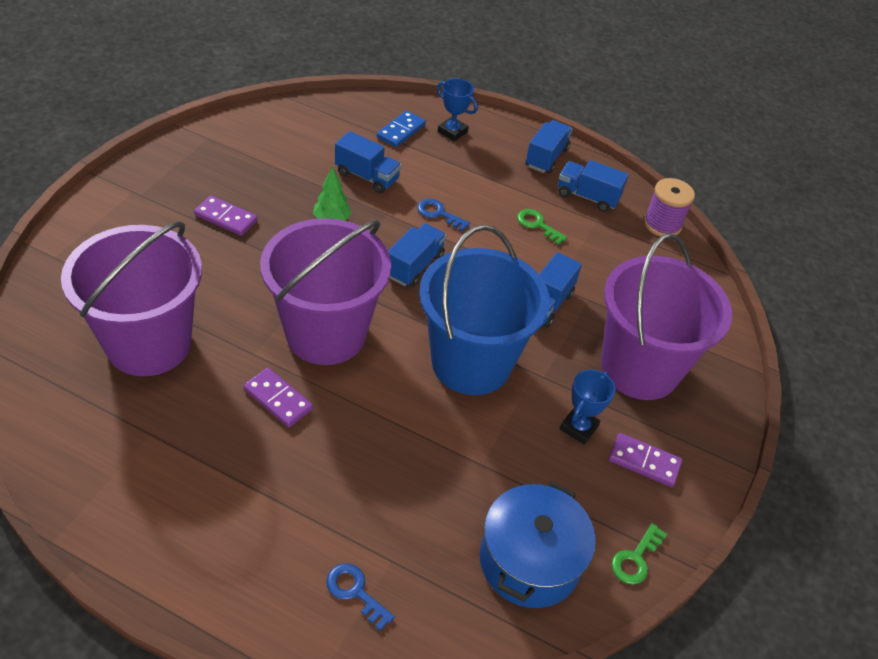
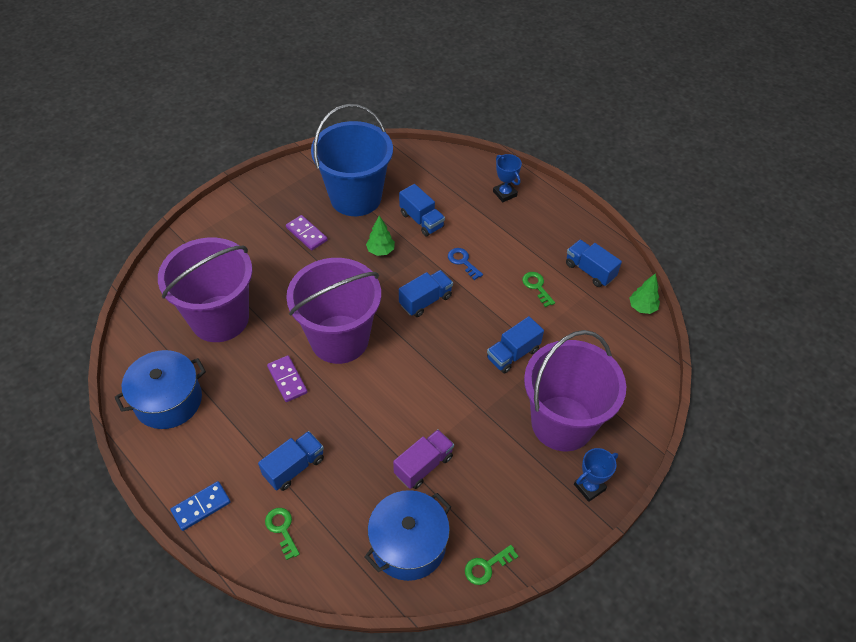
camera: 25 degrees right, 5 degrees up
(117, 467) = (168, 400): none -> blue pot
(355, 592) = (282, 529): blue key -> green key
(401, 131) = (464, 186): blue domino -> blue domino (201, 507)
(471, 363) = (433, 386): blue bucket -> blue bucket (355, 197)
(503, 459) = (423, 465): none -> purple truck
(546, 158) = (571, 230): blue truck -> blue truck (294, 467)
(579, 428) = (491, 457): blue trophy -> blue trophy (589, 487)
(644, 461) = (529, 497): purple domino -> none
(662, 224) = (642, 307): purple spool -> green tree

